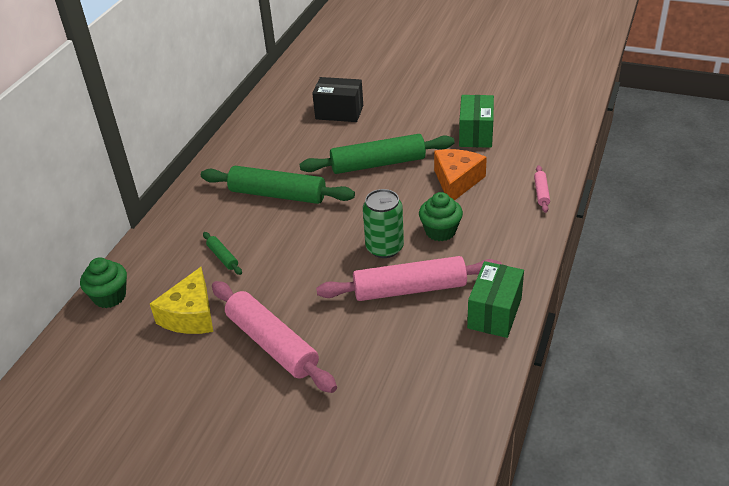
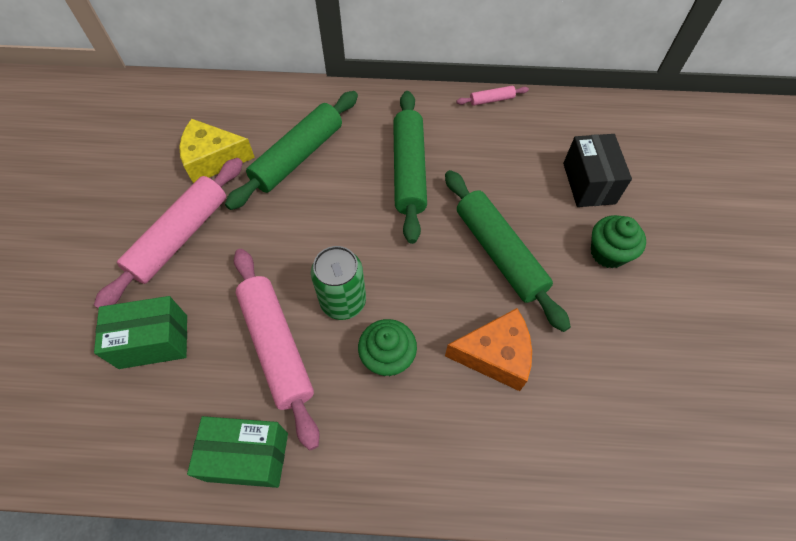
camera: 70 degrees right, 20 degrees up
(110, 296) = (231, 94): green cupcake -> green cupcake (608, 253)
(223, 257) = (298, 156): green rolling pin -> green rolling pin, size x2.28
(475, 134) = (613, 358): green box -> green box (153, 341)
(541, 193) = (508, 479): pink rolling pin -> pink rolling pin (491, 100)

